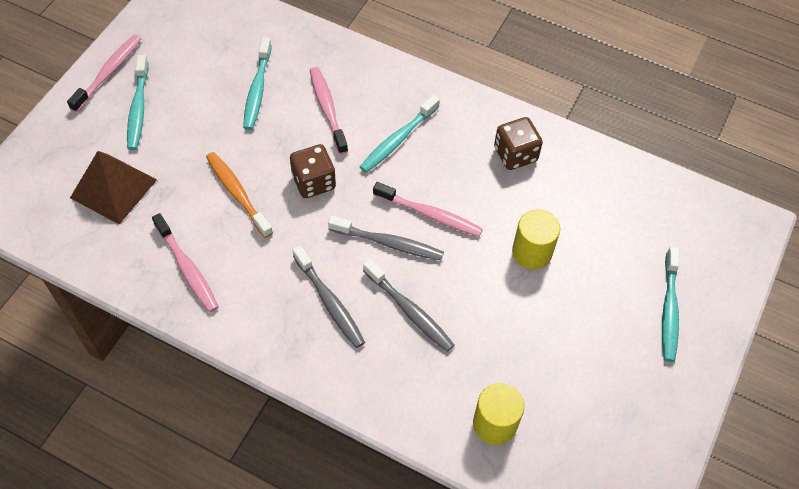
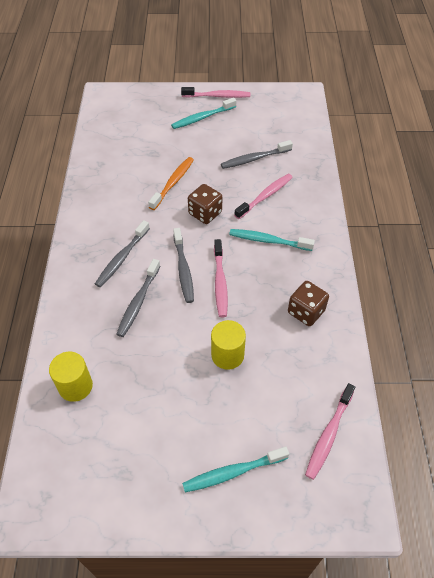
camera: 65 degrees right, 5 degrees down
(113, 188) = (142, 132): brown pyramid -> none
(187, 268) = (108, 184): pink toothbrush -> pink toothbrush (328, 434)
(257, 89) = (254, 159): turquoise toothbrush -> grey toothbrush

